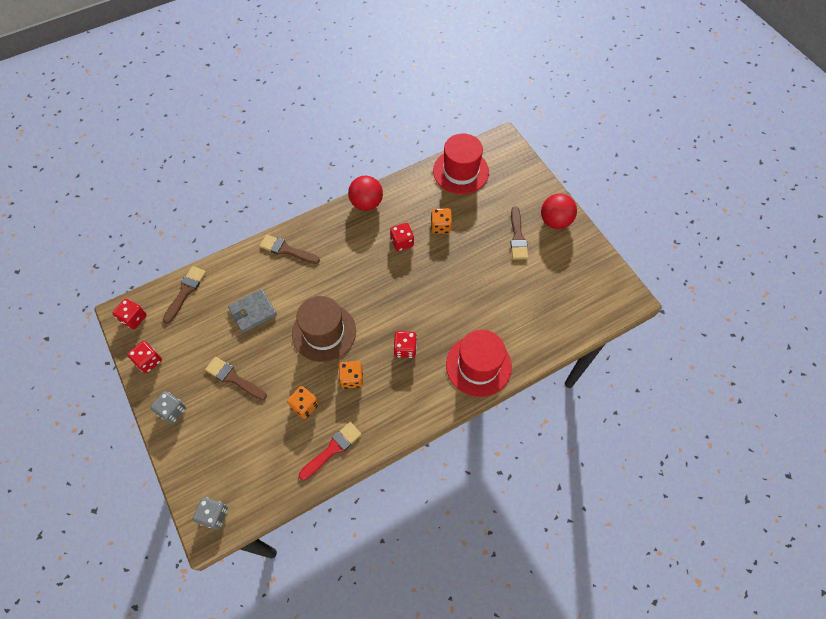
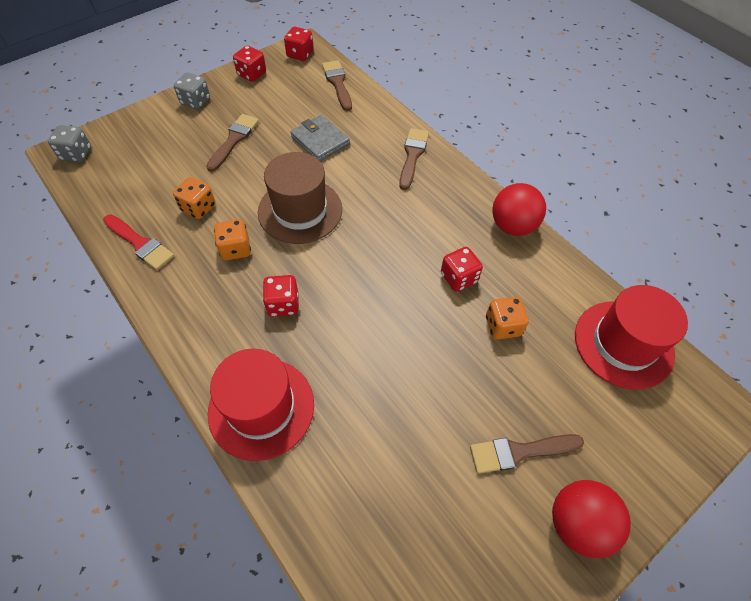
camera: 80 degrees right, 5 degrees down
(185, 292) = (337, 83): brown brush -> brown brush turned 120 degrees counterclockwise

